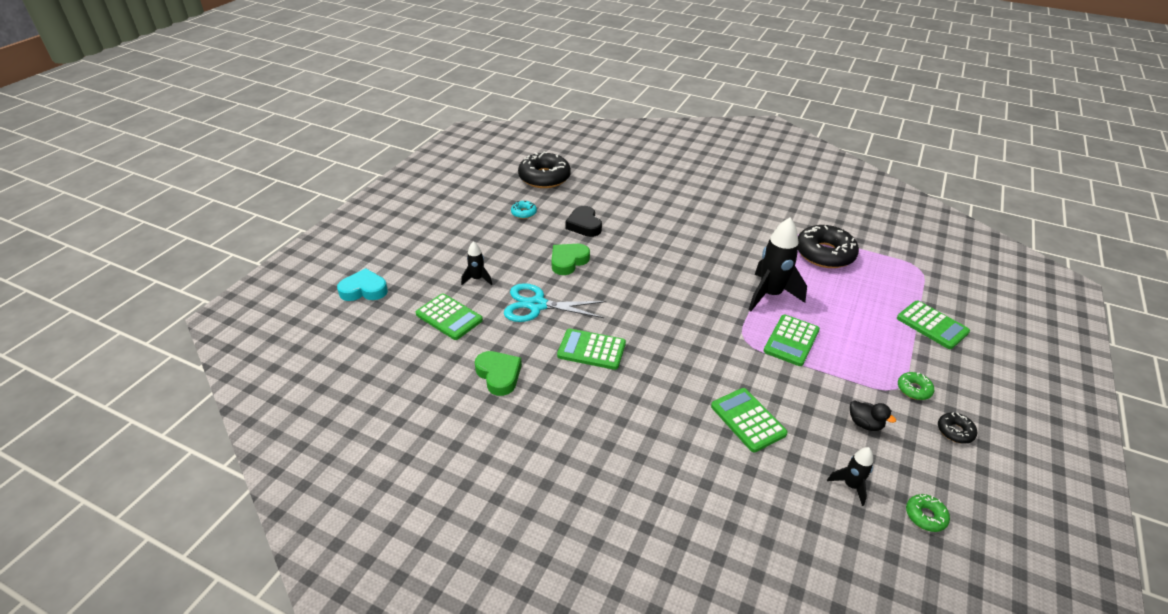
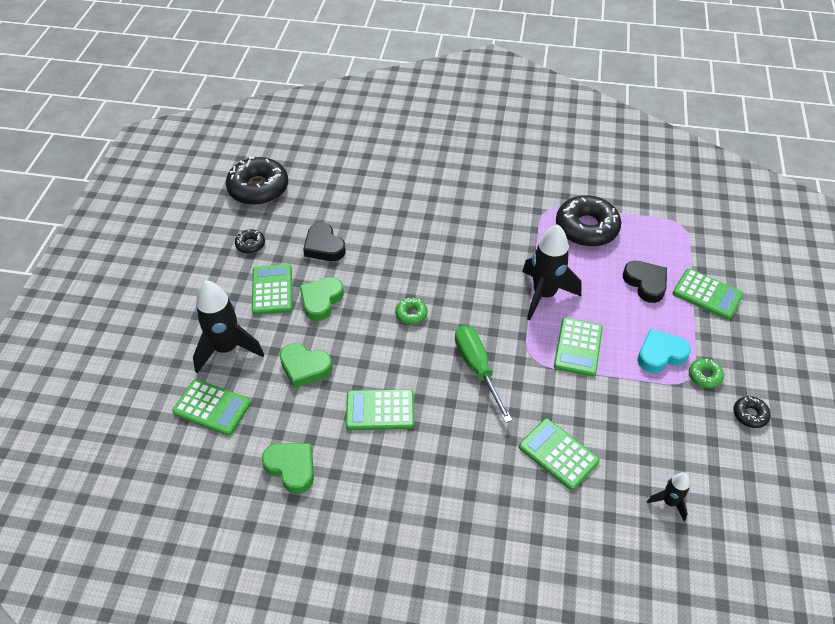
camera: 15 degrees left, 10 degrees up
(364, 290) = (100, 395): turquoise heart -> turquoise heart (660, 354)
(477, 279) = (227, 349): black rocket -> black rocket, size x1.96
(524, 213) = (250, 244): turquoise donut -> black donut
(530, 246) = (272, 290): none -> green calculator
(537, 305) = (305, 367): turquoise scissors -> green heart
(690, 337) = (477, 368): none -> green screwdriver
(865, 424) = (668, 428): black duck -> none
(871, 305) = (645, 283): none -> black heart
(925, 516) = (741, 516): green donut -> green donut (411, 314)

